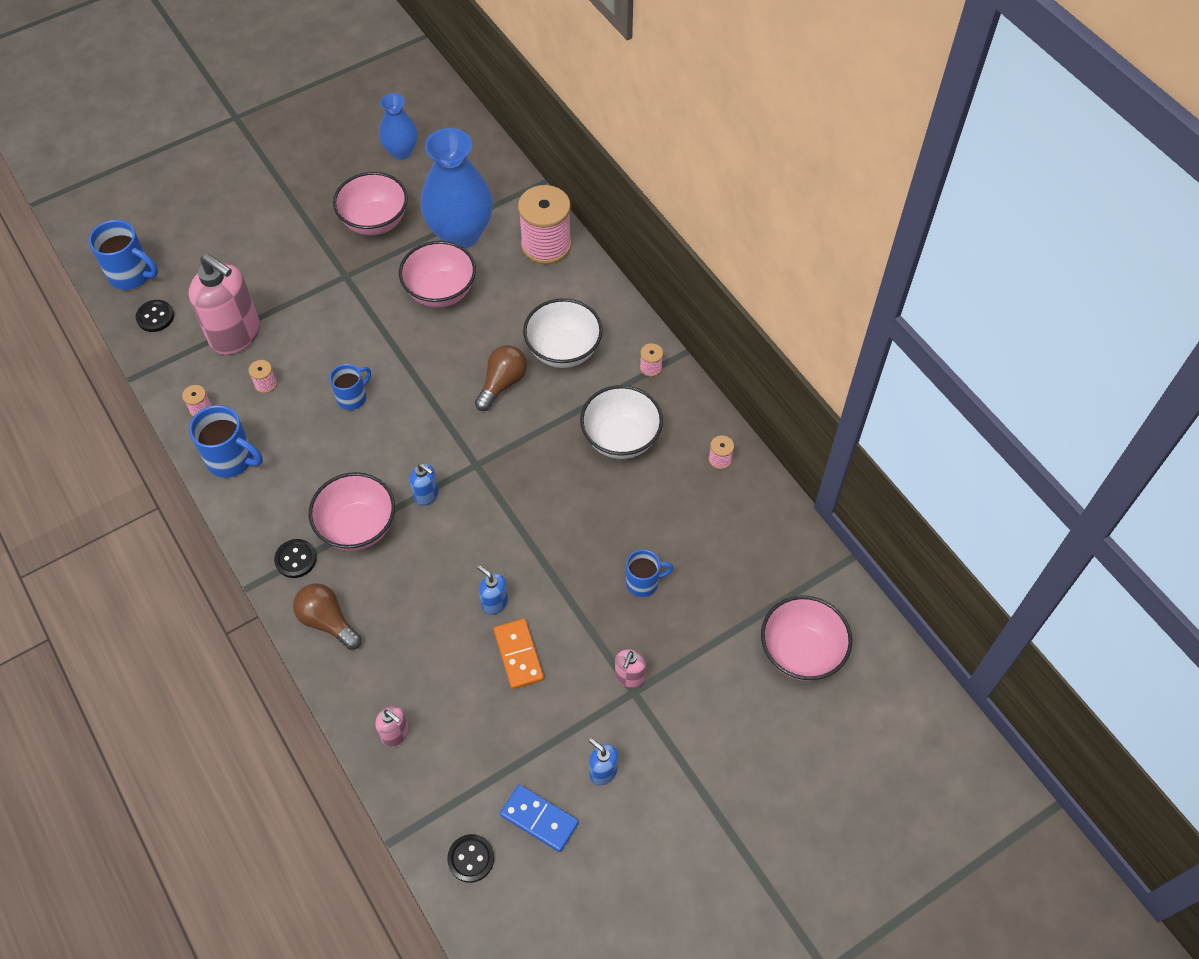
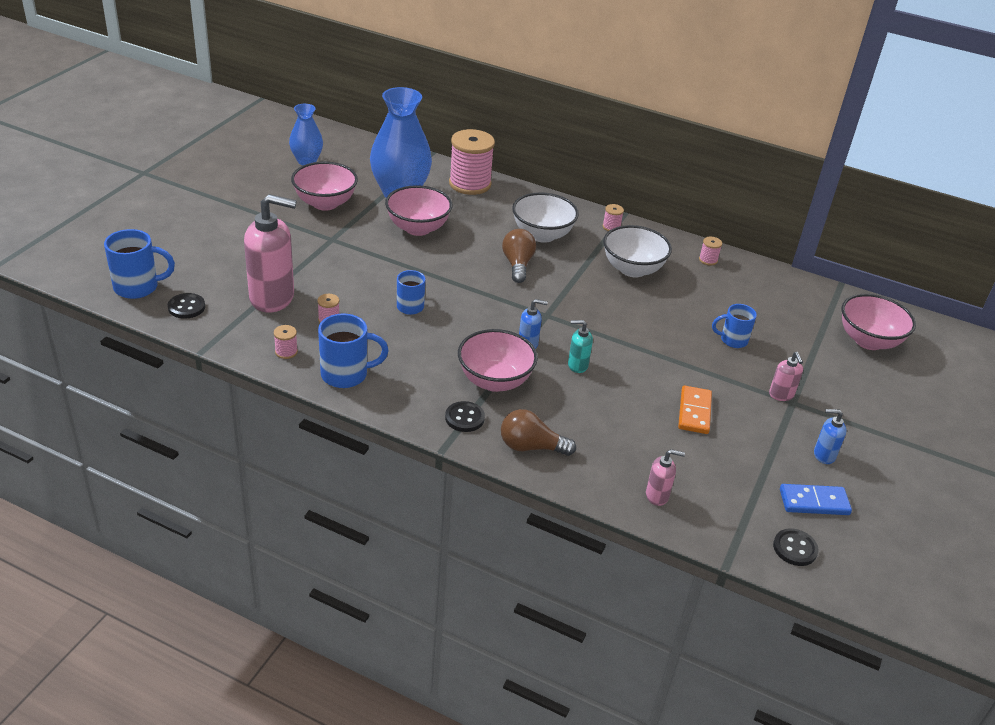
camera: 35 degrees left, 20 degrees down
(452, 543) = (577, 365): none -> turquoise soap dispenser
(494, 602) = (644, 388): blue soap dispenser -> none
(518, 655) = (694, 412): orange domino -> orange domino turned 60 degrees clockwise
(643, 582) = (732, 340): blue mug -> blue mug turned 135 degrees counterclockwise

